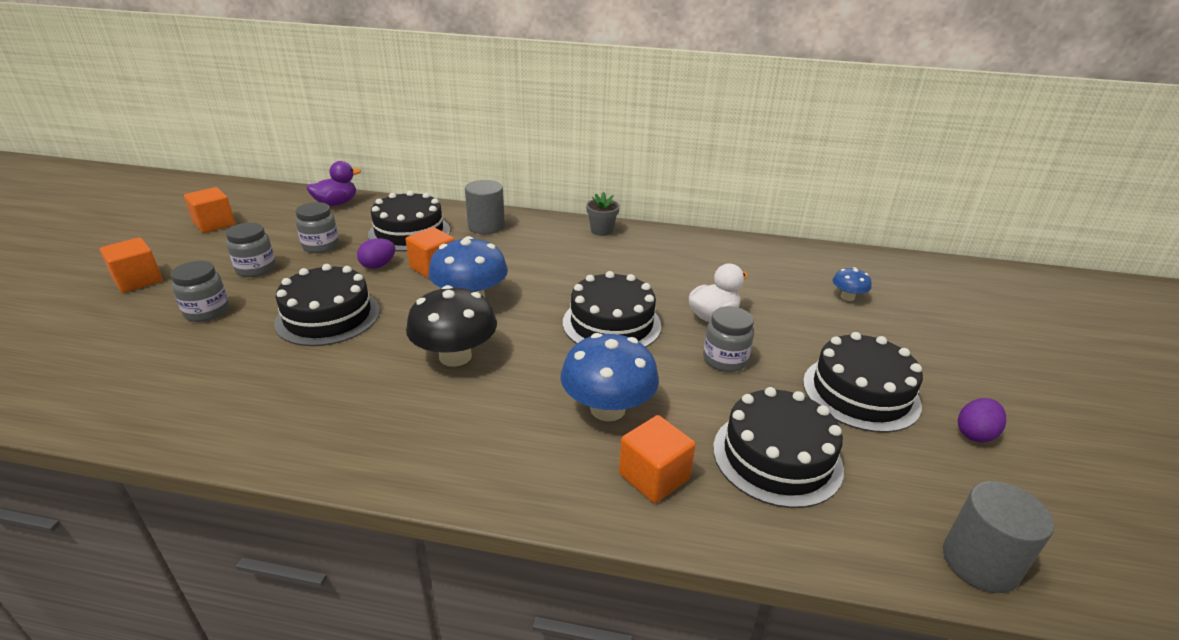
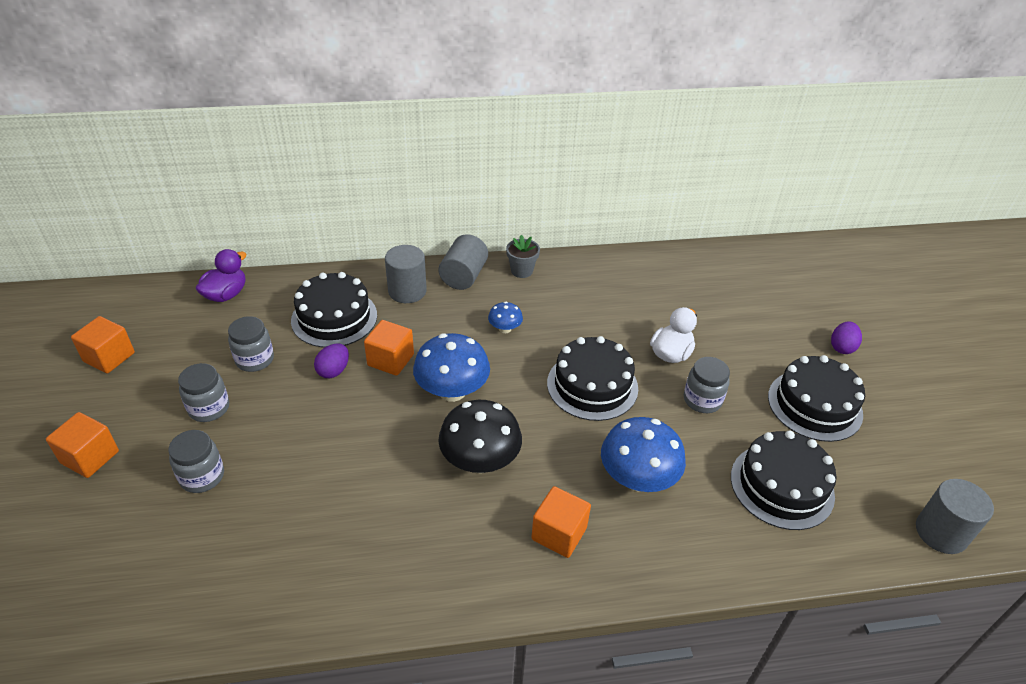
camera: 20 degrees left, 10 degrees up
(328, 316) = (330, 448): black cake -> none
(544, 225) = (463, 276): none -> grey cylinder
(654, 476) = (705, 532): orange cube -> orange cube (559, 533)
(847, 297) = (766, 303): blue mushroom -> blue mushroom (505, 329)
(975, 434) = (904, 421): purple egg -> purple egg (842, 347)

